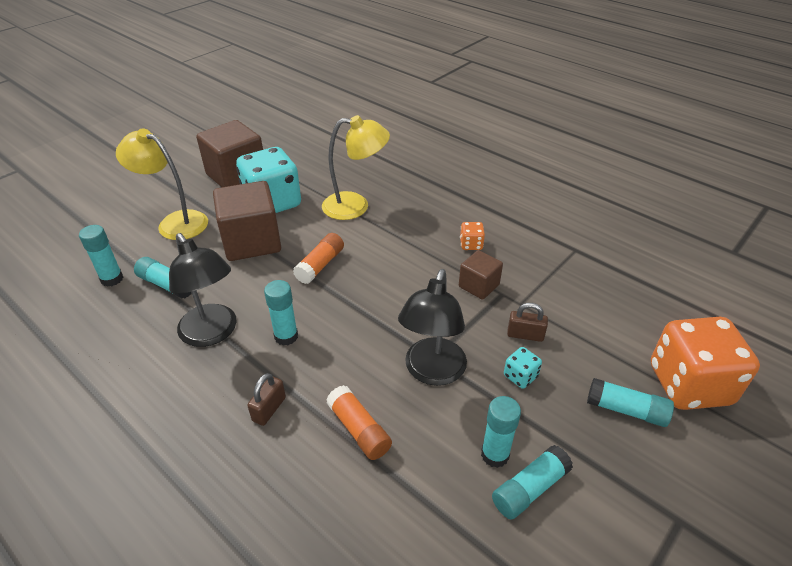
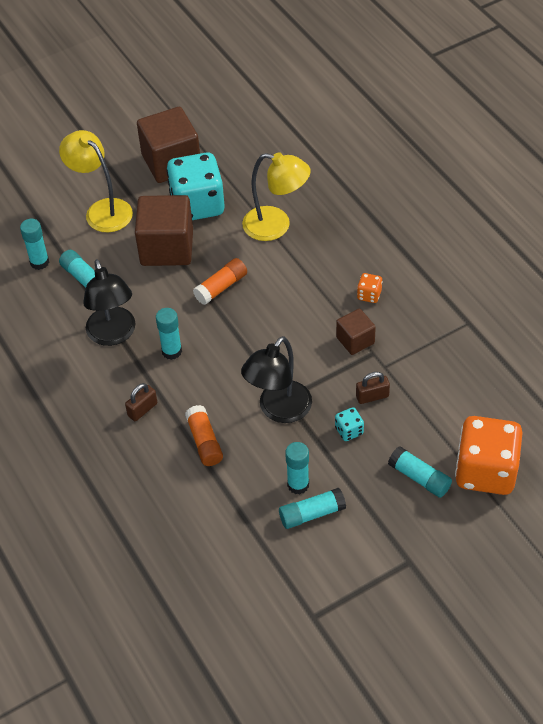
camera: 20 degrees right, 10 degrees up
(525, 335) = (372, 396): brown padlock -> brown padlock turned 45 degrees counterclockwise

